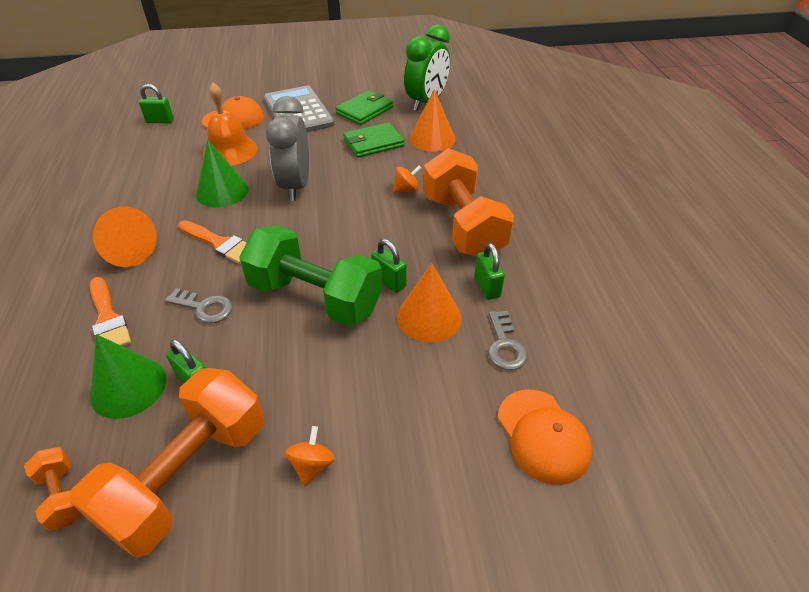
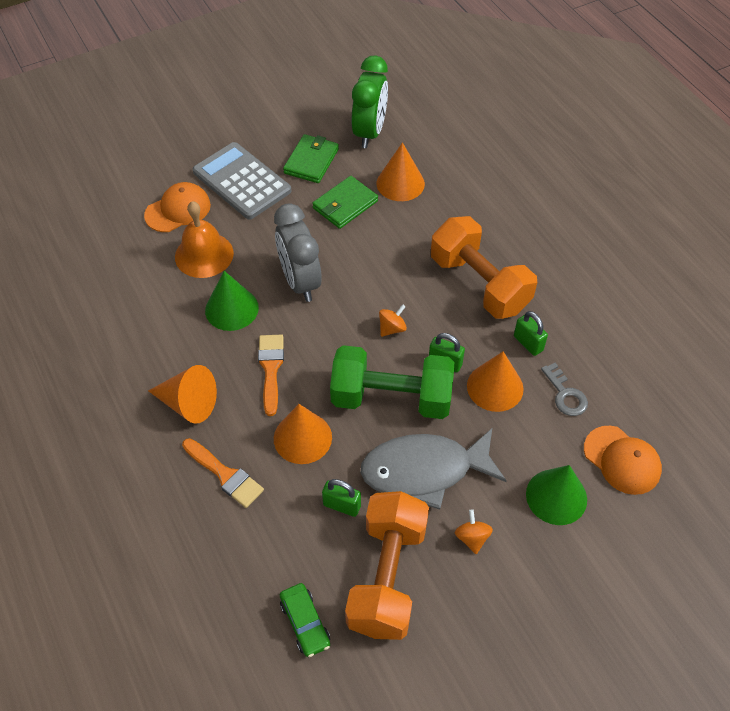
camera: 20 degrees left, 10 degrees up
(63, 496) = (305, 623): orange dumbbell -> green car
(128, 387) = (290, 527): green cone -> green cone (556, 496)
(160, 121) = (97, 234): green padlock -> none
(204, 307) = (302, 437): grey key -> orange cone
(220, 243) = (271, 369): orange brush -> orange brush turned 105 degrees counterclockwise
(304, 375) = (424, 470): none -> grey fish
(406, 190) = (408, 256): orange spinning top -> orange spinning top (392, 328)

